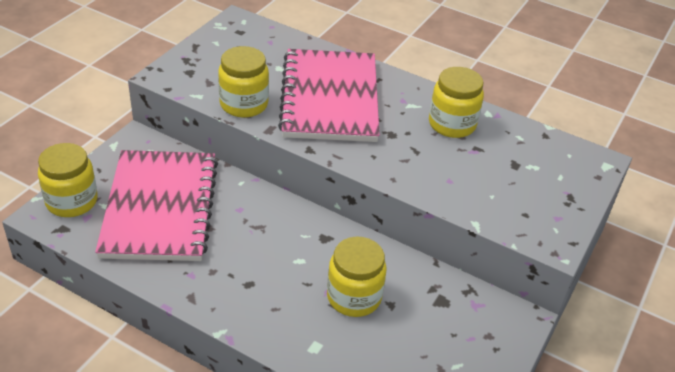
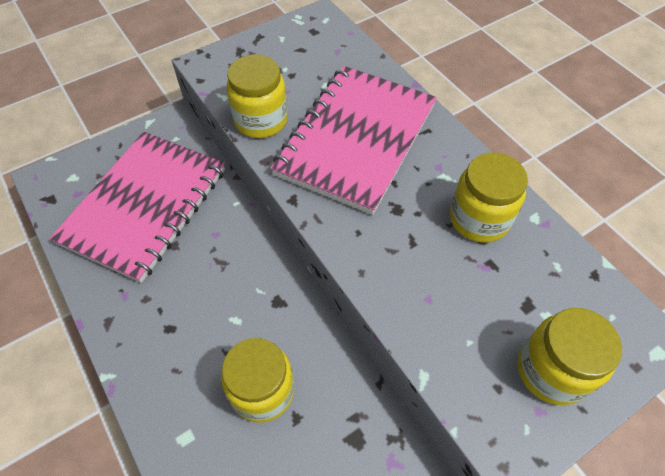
camera: 30 degrees right, 15 degrees up
(72, 201) = (76, 172): yellow jar -> yellow jar (552, 370)

